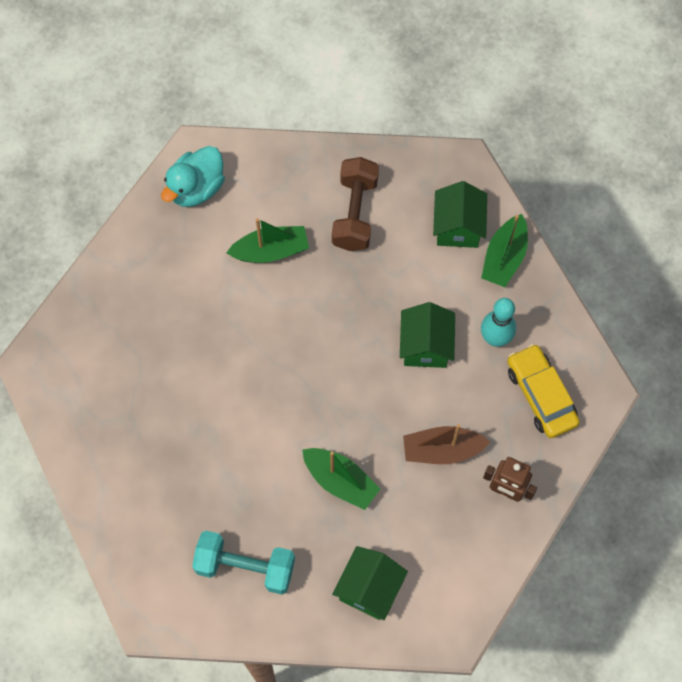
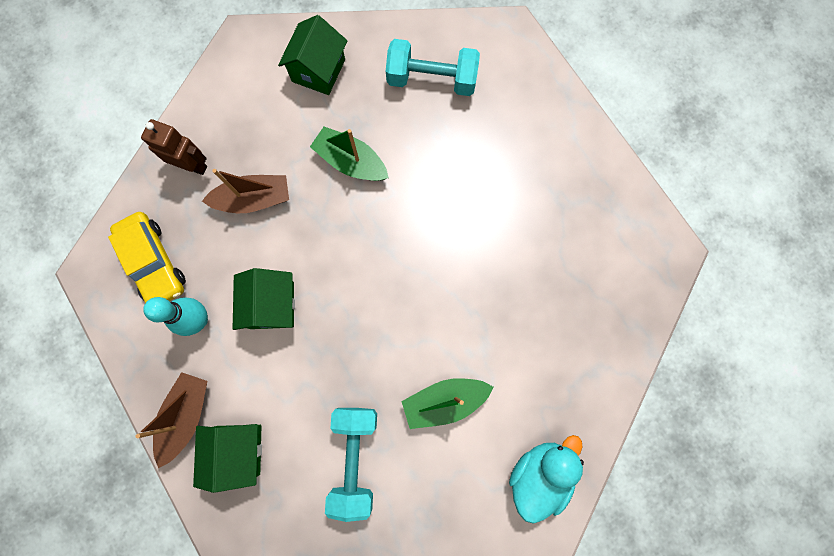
camera: 175 degrees right, 10 degrees up
(355, 213) = (355, 457): brown dumbbell -> turquoise dumbbell
(504, 258) = (186, 416): green boat -> brown boat

